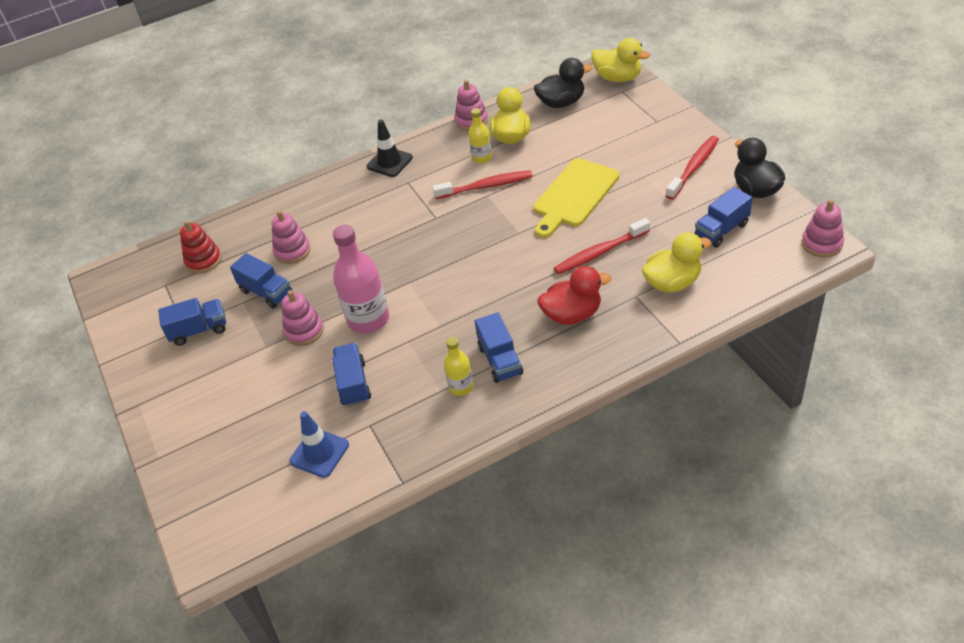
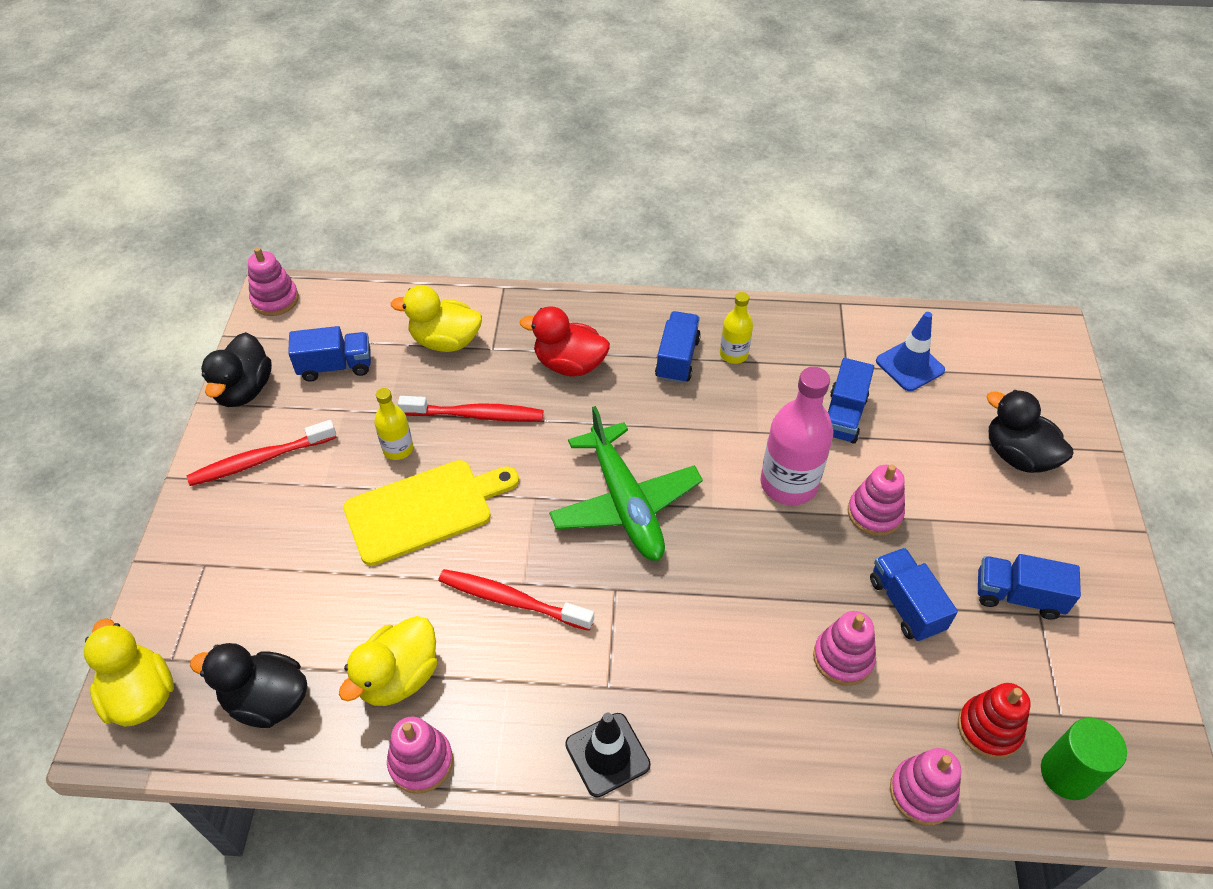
camera: 155 degrees left, 5 degrees up
(159, 263) = (1067, 774): none -> green cylinder
(215, 422) = (1017, 455): none -> black duck
(231, 221) = (922, 793): none -> pink stacking toy
(462, 257) = (625, 503): none -> green plane
(482, 157) = (473, 662): yellow bottle -> yellow bottle (398, 449)

